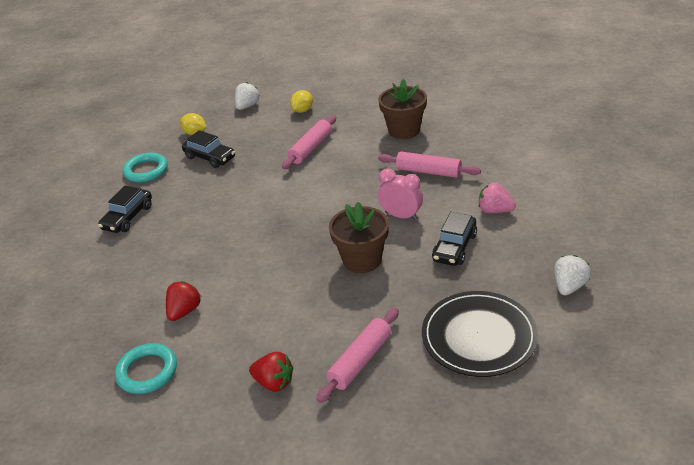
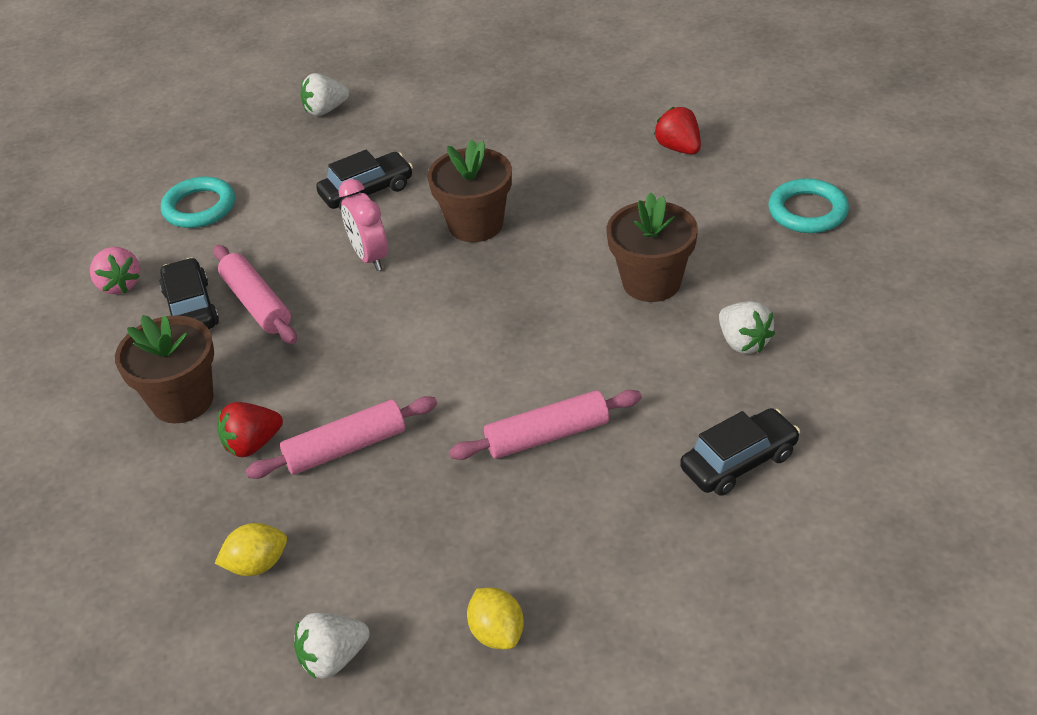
camera: 145 degrees left, 5 degrees up
(146, 170) = (654, 570): turquoise ring -> turquoise ring (199, 207)
(151, 268) = (743, 342): none -> white strawberry
(184, 311) = (729, 259): red strawberry -> red strawberry (252, 444)
(210, 157) = (519, 532): black car -> black car (191, 308)
(224, 276) = (651, 282): none -> brown flower pot
(360, 360) = (581, 132): pink rolling pin -> pink rolling pin (547, 435)
(479, 336) = (457, 107): black plate -> none
(495, 210) = (269, 211): pink strawberry -> pink strawberry (120, 285)

